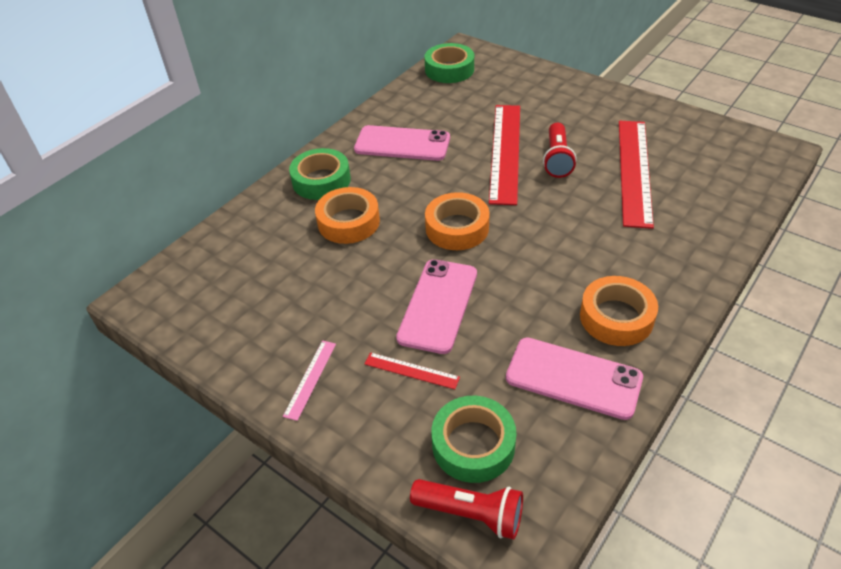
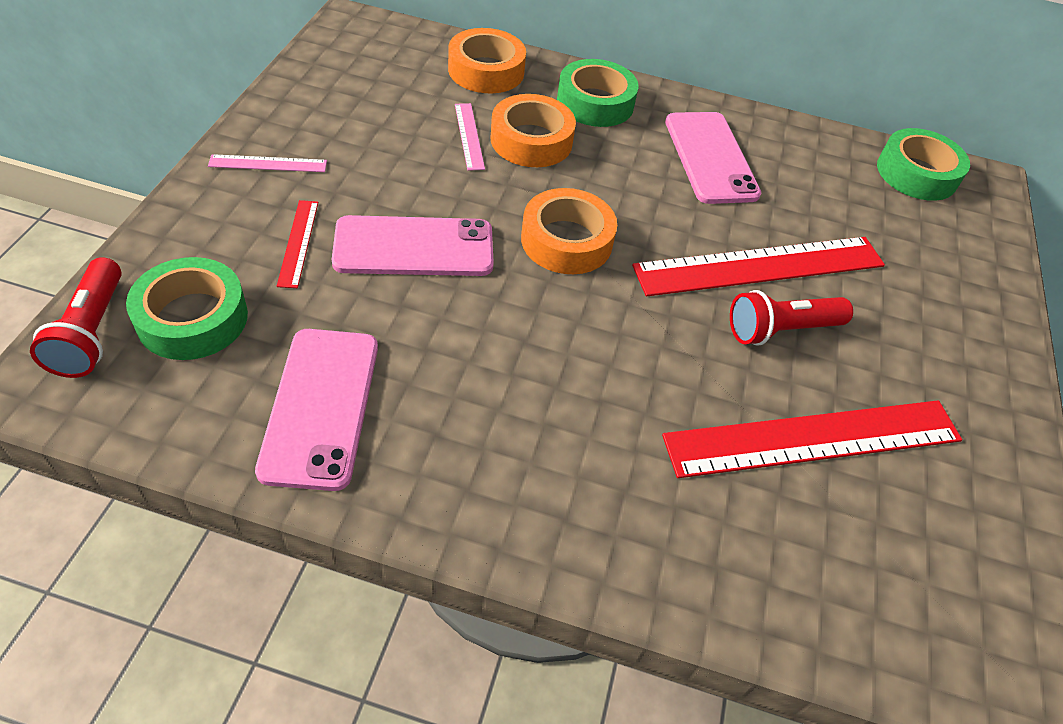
camera: 60 degrees right, 5 degrees up
(329, 253) = (469, 136): none -> pink ruler
(616, 317) = (453, 446): orange tape -> orange tape (486, 71)

